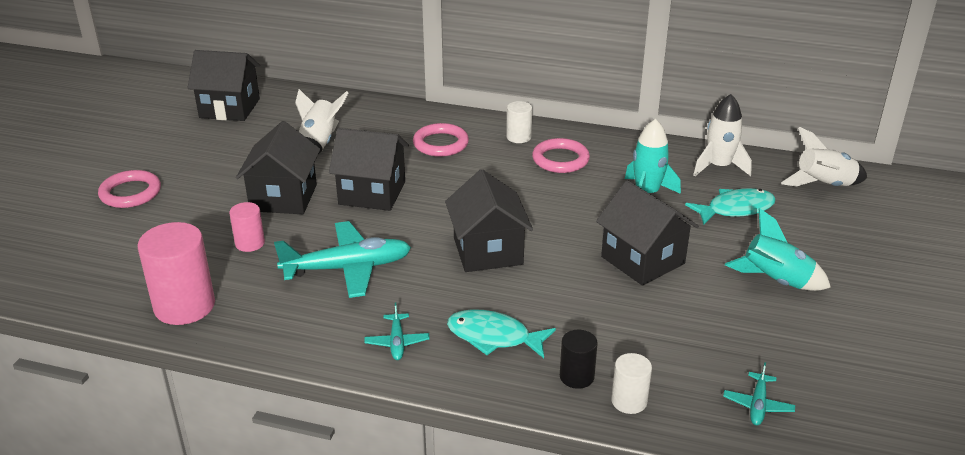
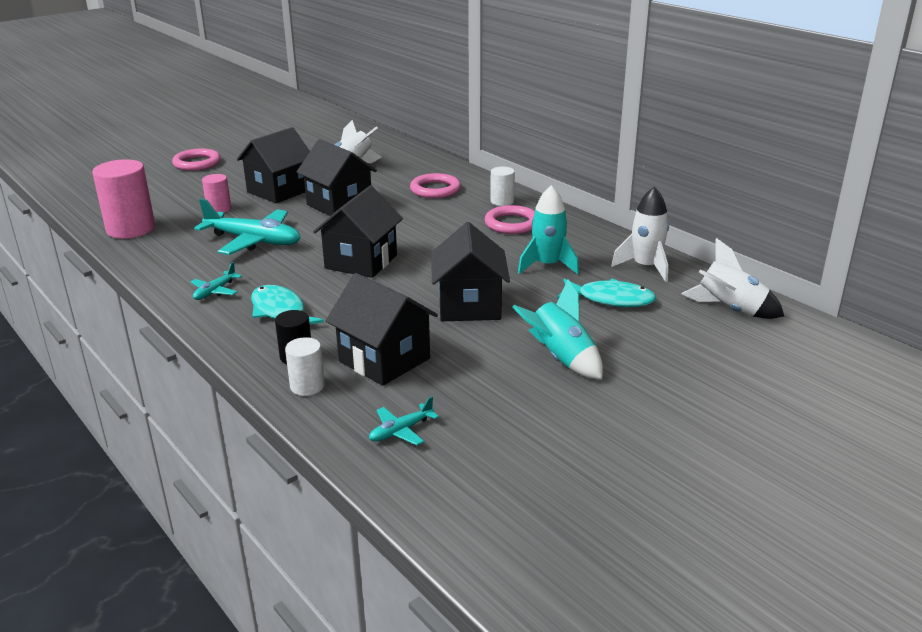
camera: 35 degrees right, 5 degrees down
(229, 108) = (327, 134): black house -> black house (384, 360)

